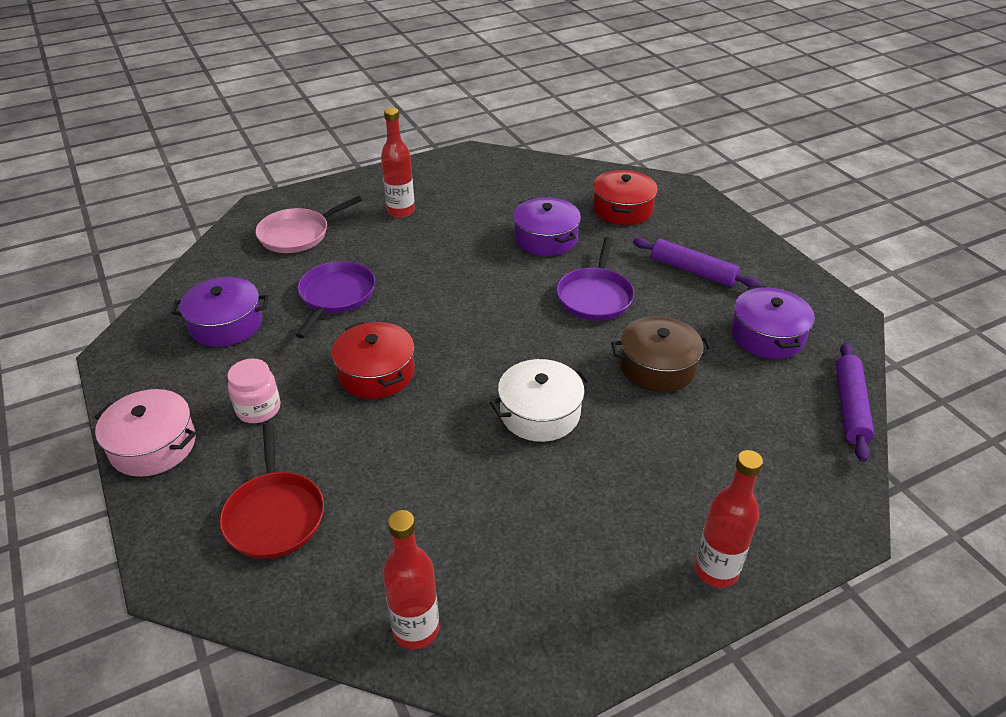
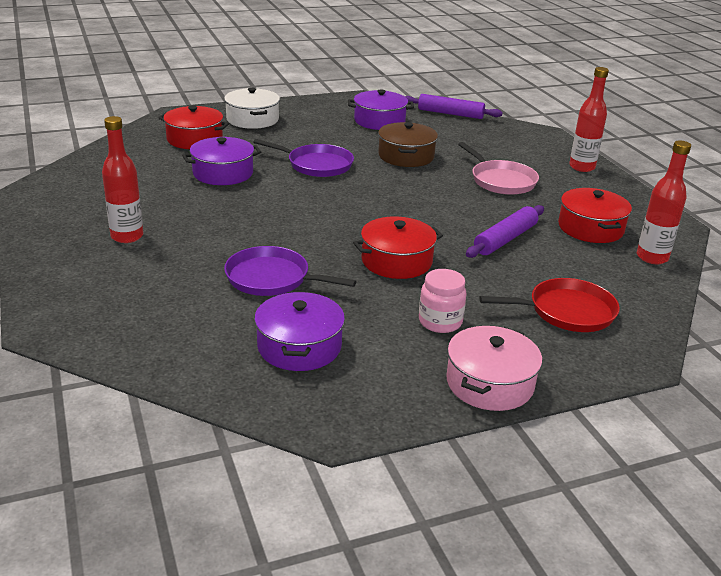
camera: 85 degrees left, 10 degrees down
(297, 234) = (135, 301): pink pan -> pink pan (501, 181)
(493, 560) = (590, 228): none -> red pot
(540, 413) = (451, 199): white pot -> white pot (252, 119)
(693, 271) = (297, 129): purple rolling pin -> purple rolling pin (505, 239)

